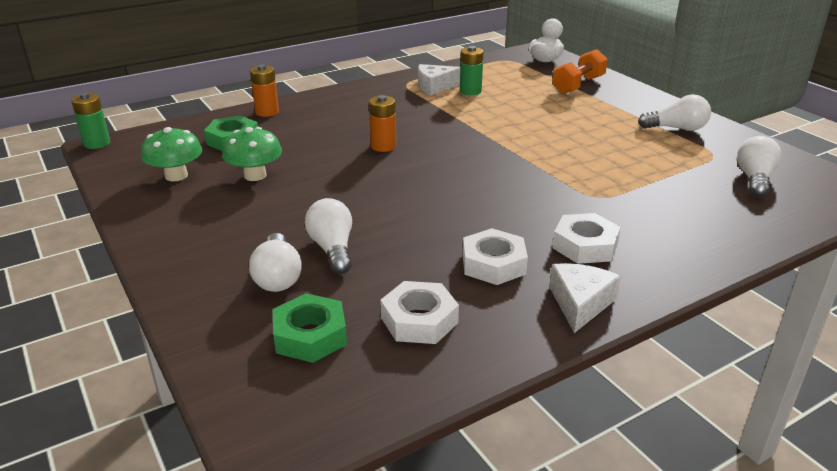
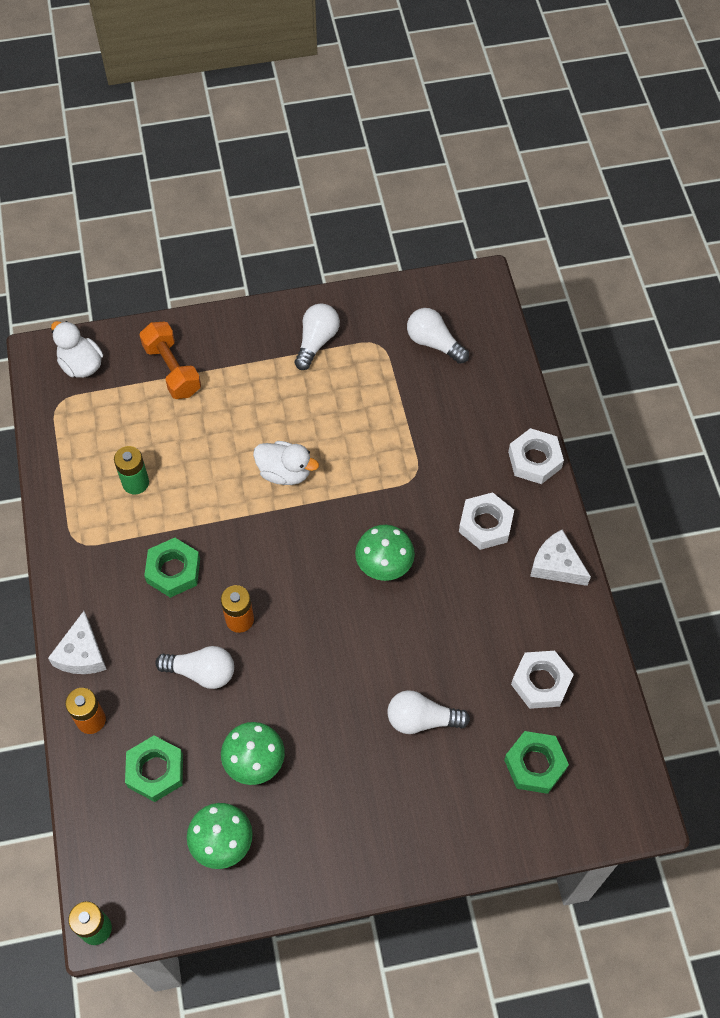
camera: 70 degrees left, 30 degrees up
(277, 277) = (449, 773): white light bulb -> white light bulb (202, 672)
(408, 116) = (173, 570): none -> green nut
(435, 86) = (103, 514): white cheese -> white cheese (82, 654)
(488, 198) = (384, 564): none -> green mushroom
(493, 264) = (487, 602): white nut -> white nut (534, 460)
(536, 139) = (285, 472): none -> white duck

